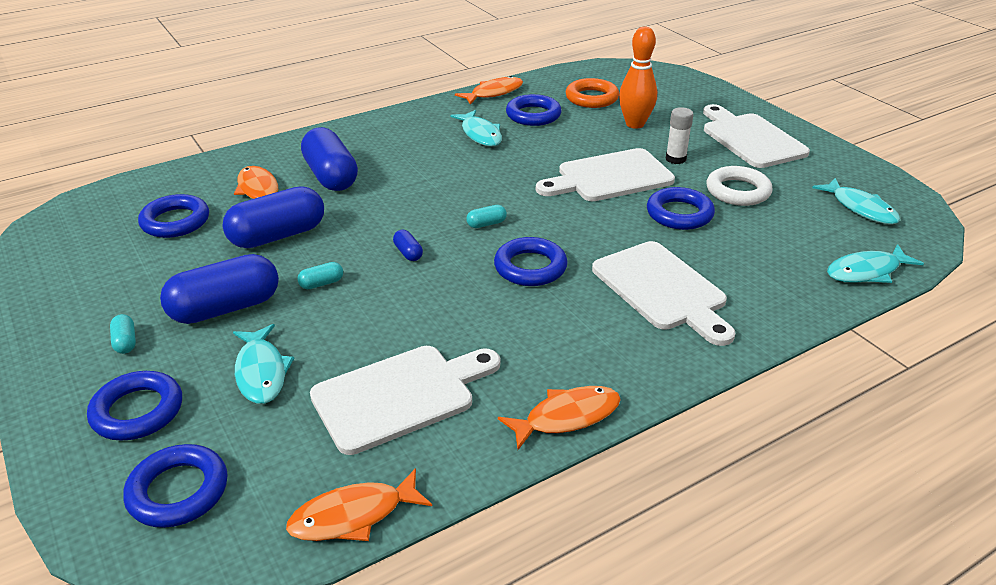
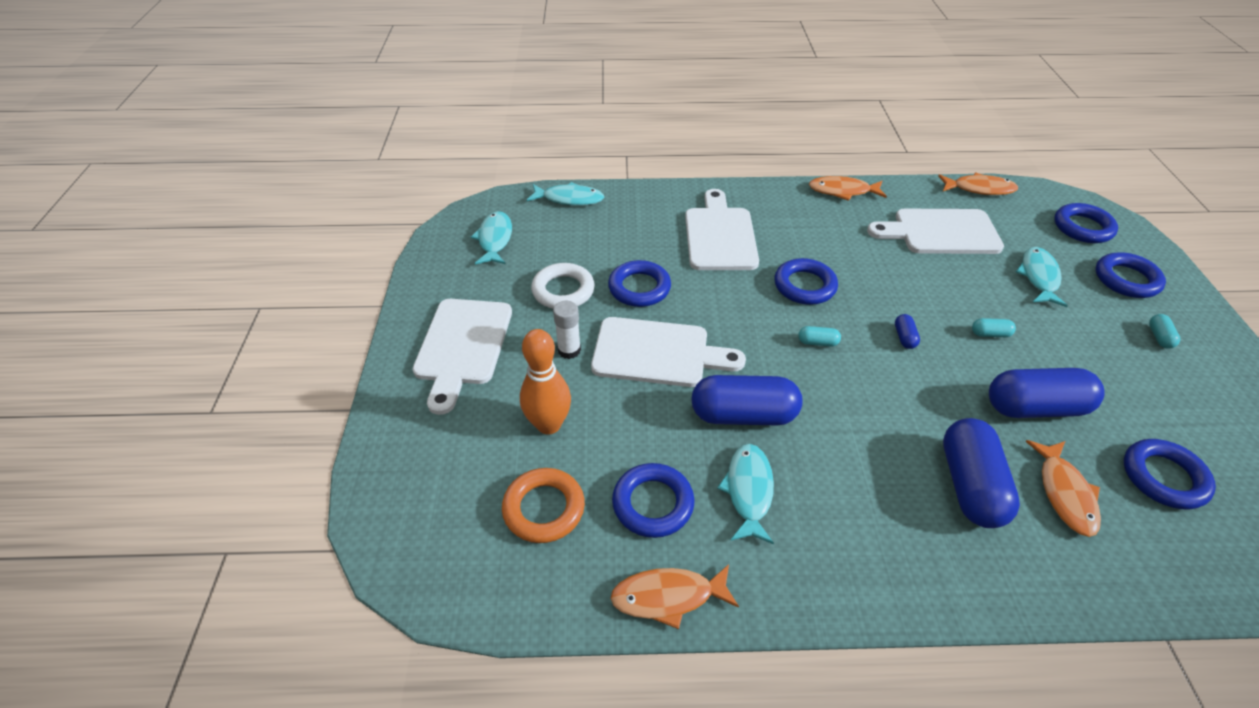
camera: 150 degrees left, 10 degrees up
(225, 308) = (1077, 339): blue capsule -> blue capsule (743, 415)

